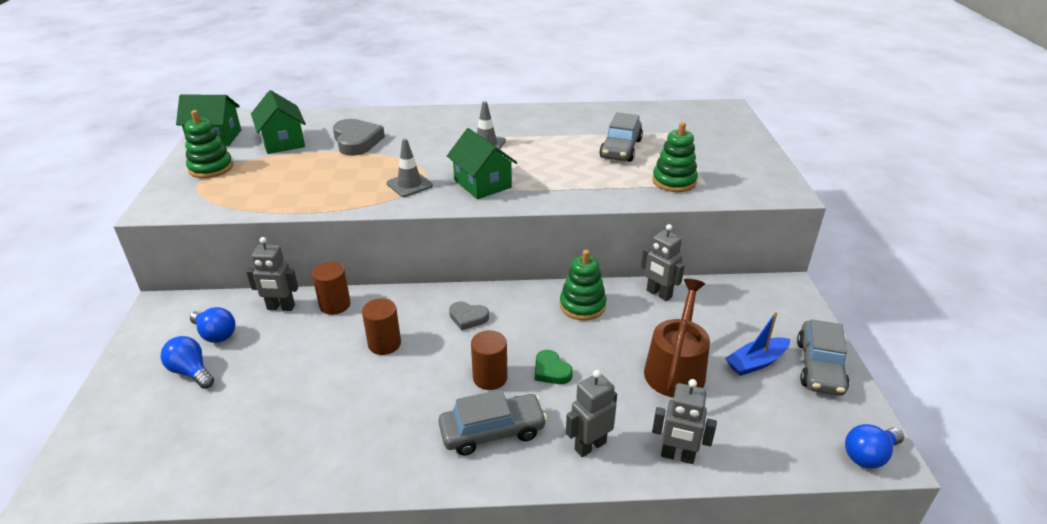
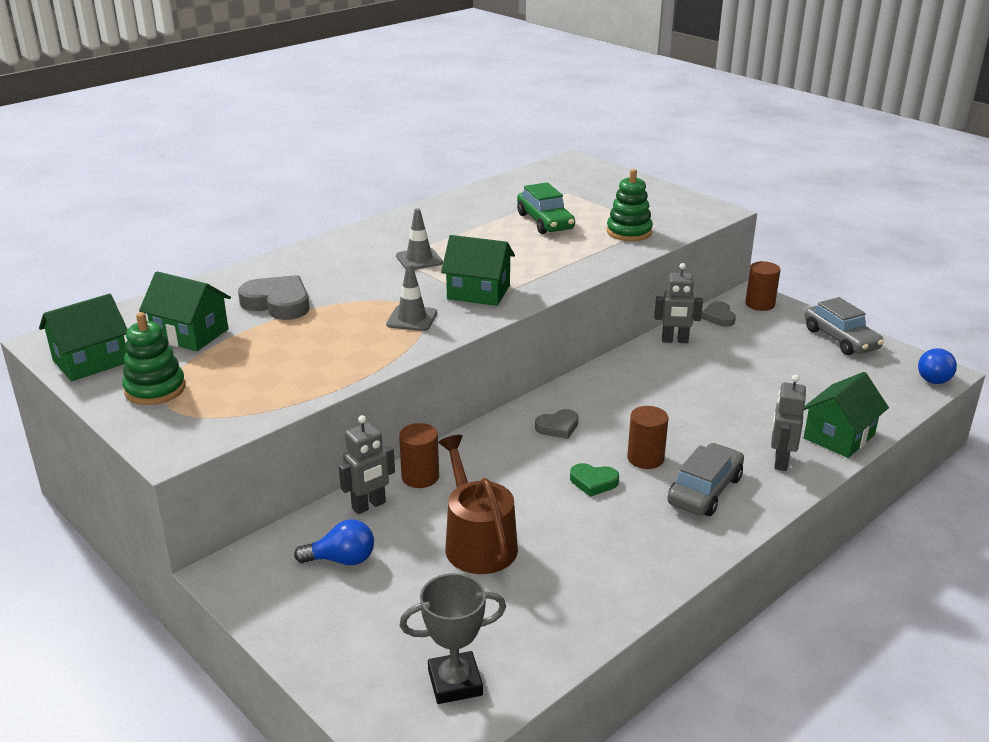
camera: 40 degrees left, 5 degrees down
(138, 460) = (455, 682): none -> grey trophy
(191, 372) = (375, 598): blue light bulb -> none
(384, 344) = (520, 481): brown cylinder -> brown cylinder (760, 304)
(551, 371) = (681, 430): green heart -> green heart (593, 482)
(582, 305) = (633, 375): green stacking toy -> none
(620, 149) = (545, 222): grey car -> green car
(676, 368) = (760, 385): brown watering can -> brown watering can (477, 542)
(677, 456) = (839, 436): grey robot -> green house
(727, 292) = (718, 317): none -> grey heart
(756, 362) = (802, 355): blue boat -> none

